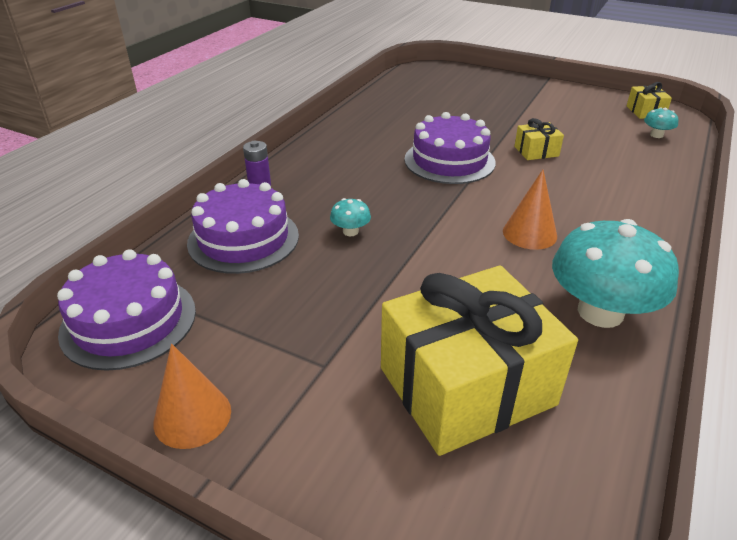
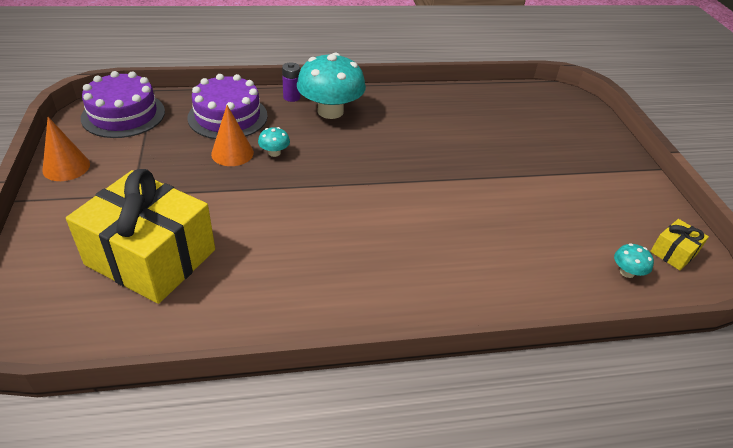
camera: 50 degrees right, 5 degrees up
(449, 161) = (418, 162): purple cake -> none
(529, 233) = (352, 235): orange cone -> orange cone (232, 153)
(536, 151) = (491, 202): yellow gift -> none
(600, 312) = (278, 301): turquoise mushroom -> turquoise mushroom (330, 111)

